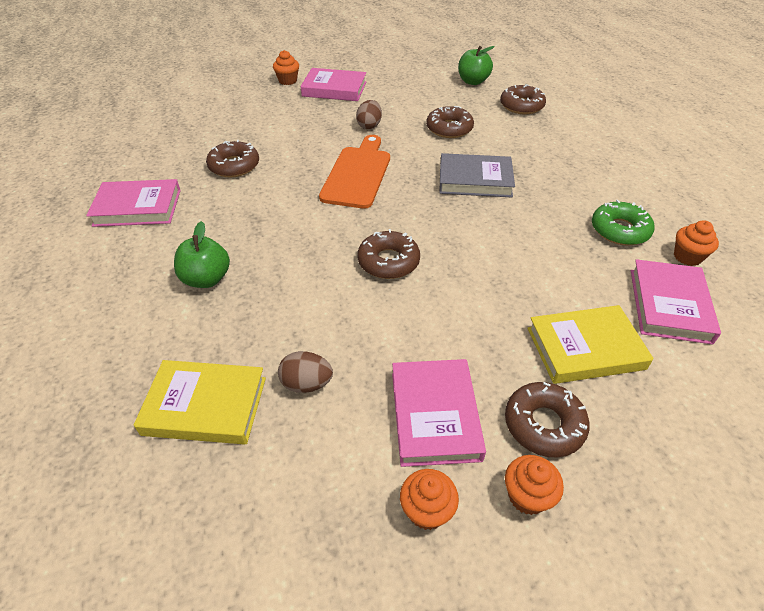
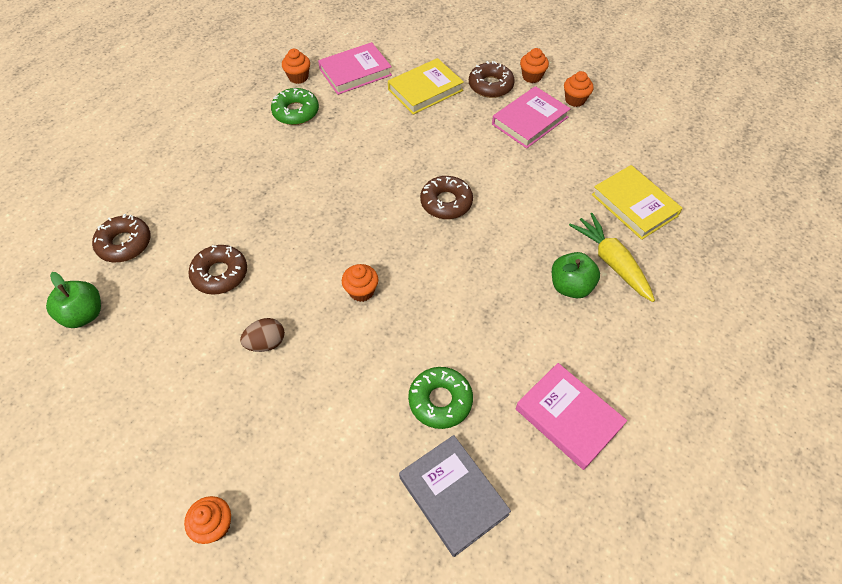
camera: 130 degrees left, 10 degrees up
(184, 325) = (611, 262): none -> yellow carrot
(234, 166) = (440, 400): brown donut -> green donut
(306, 384) = (573, 176): brown egg -> none
(334, 89) = (201, 445): pink book -> none
(357, 174) = (361, 291): orange cutting board -> orange cupcake
(475, 180) = (299, 210): grey book -> grey book (453, 496)
(585, 348) = (425, 90): yellow book -> yellow book turned 75 degrees counterclockwise

